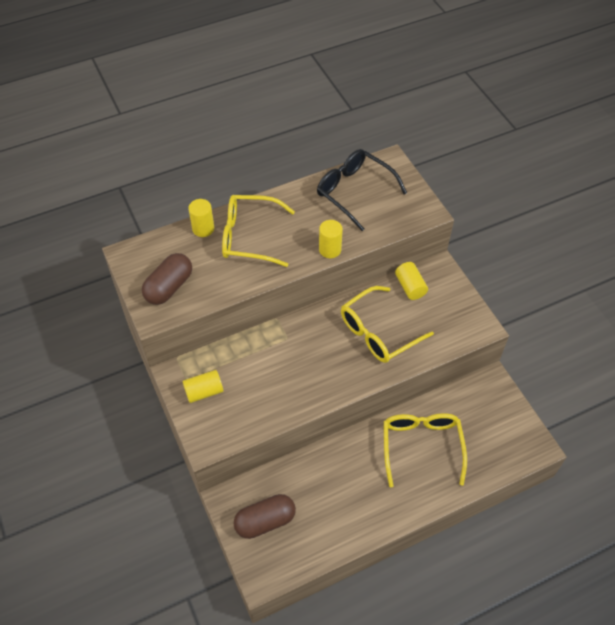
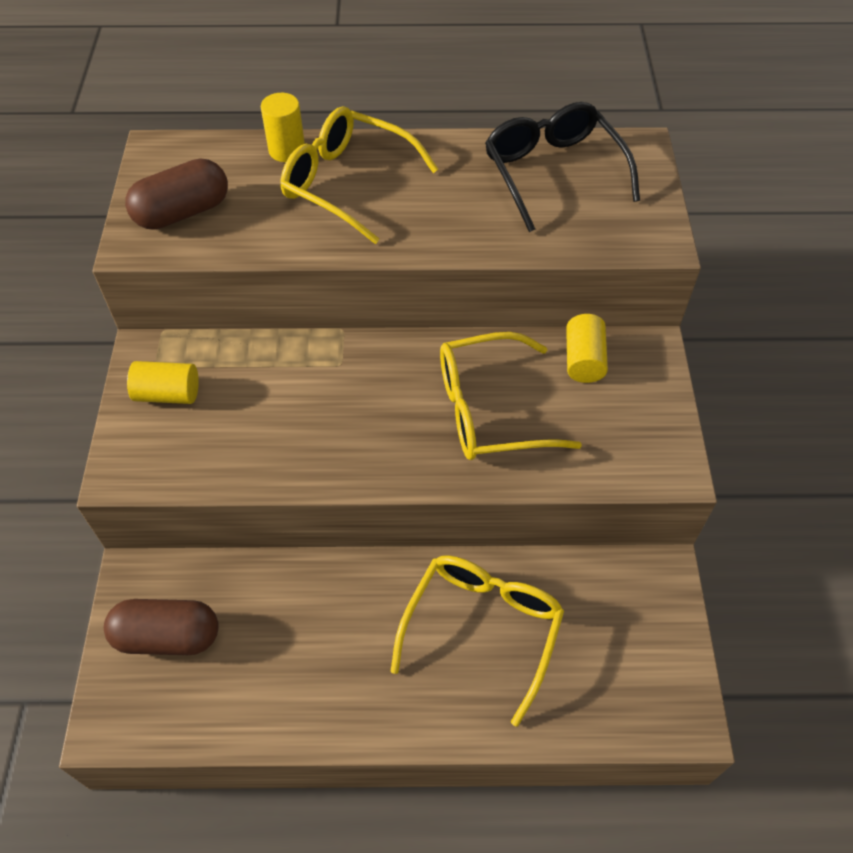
camera: 25 degrees right, 0 degrees up
(330, 249) = (460, 243): yellow cylinder -> none

